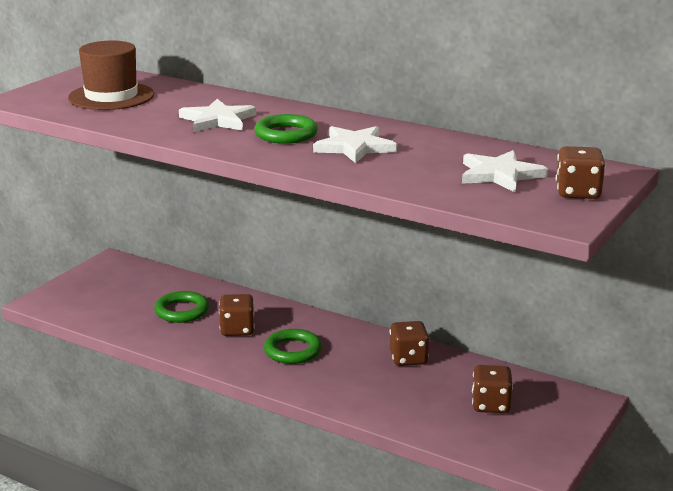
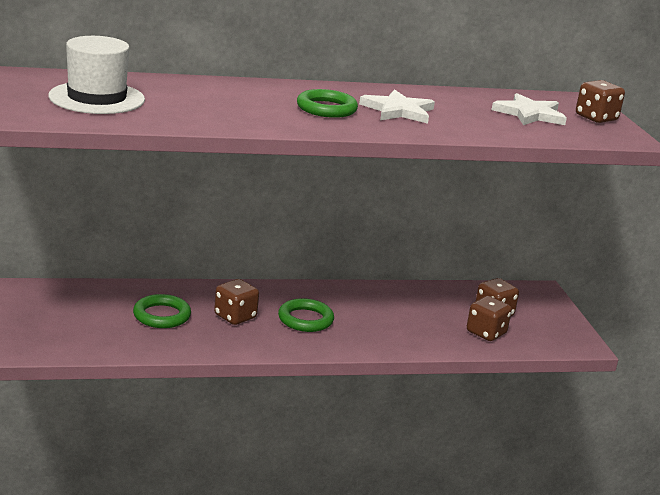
camera: 45 degrees left, 0 degrees up
(111, 96) = (97, 98): brown hat -> white hat
(217, 120) = (245, 105): white star -> none
(408, 359) = (394, 298): brown dice -> brown dice (486, 333)

